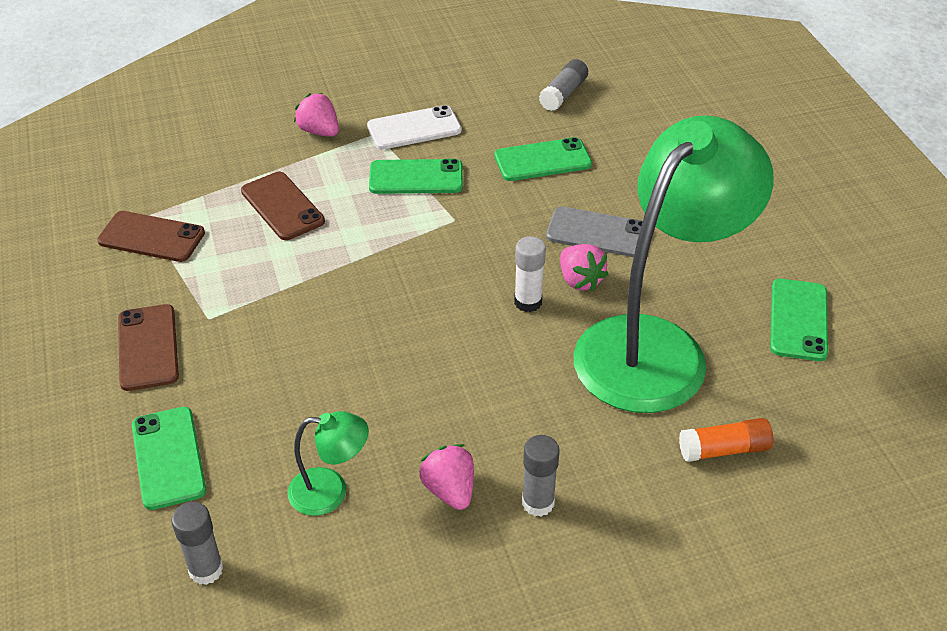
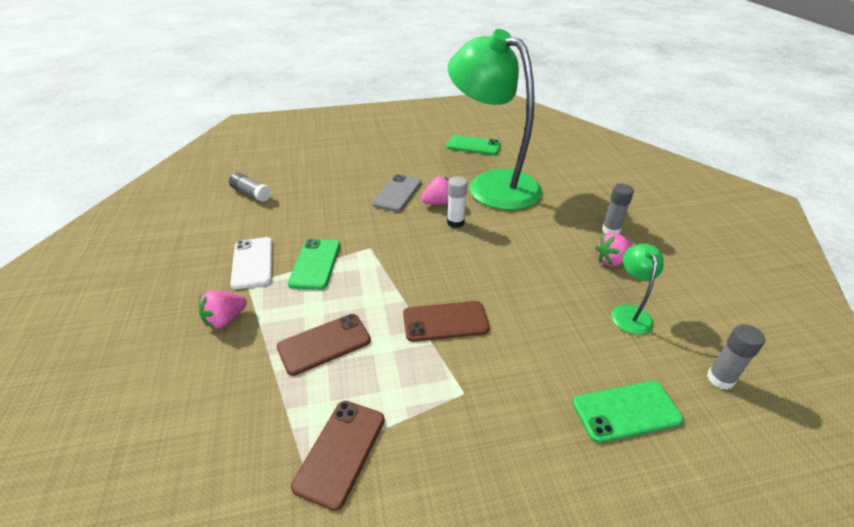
camera: 85 degrees left, 5 degrees down
(148, 347) = (501, 439): brown phone -> brown phone (445, 321)
(542, 160) = (319, 207): green phone -> none
(724, 449) = (560, 174): orange glue stick -> none

